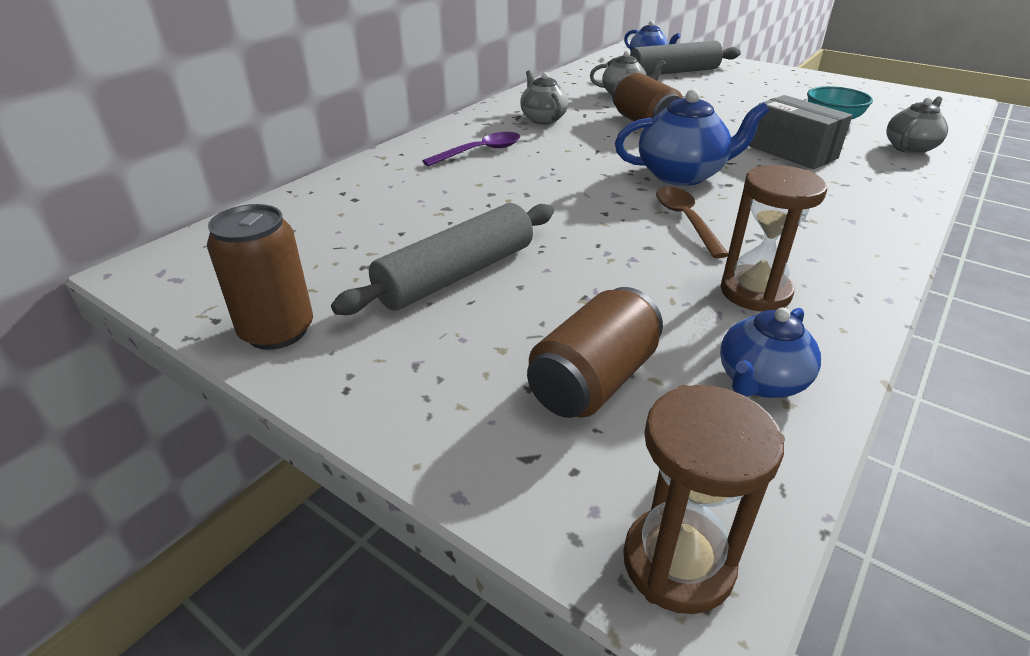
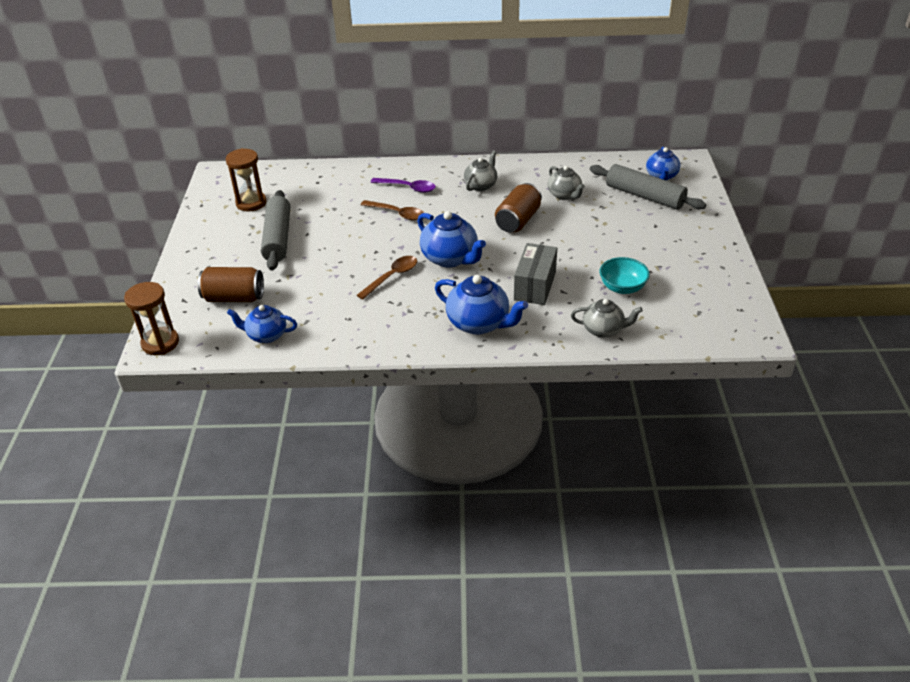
camera: 55 degrees right, 5 degrees up
(277, 331) = (205, 220): brown can -> none
(456, 274) = (278, 238): grey rolling pin -> grey rolling pin turned 75 degrees clockwise
(531, 174) = (397, 213): none -> brown spoon
(755, 292) = (336, 317): brown hourglass -> brown hourglass (251, 203)
(852, 200) = (479, 323): none -> blue teapot

